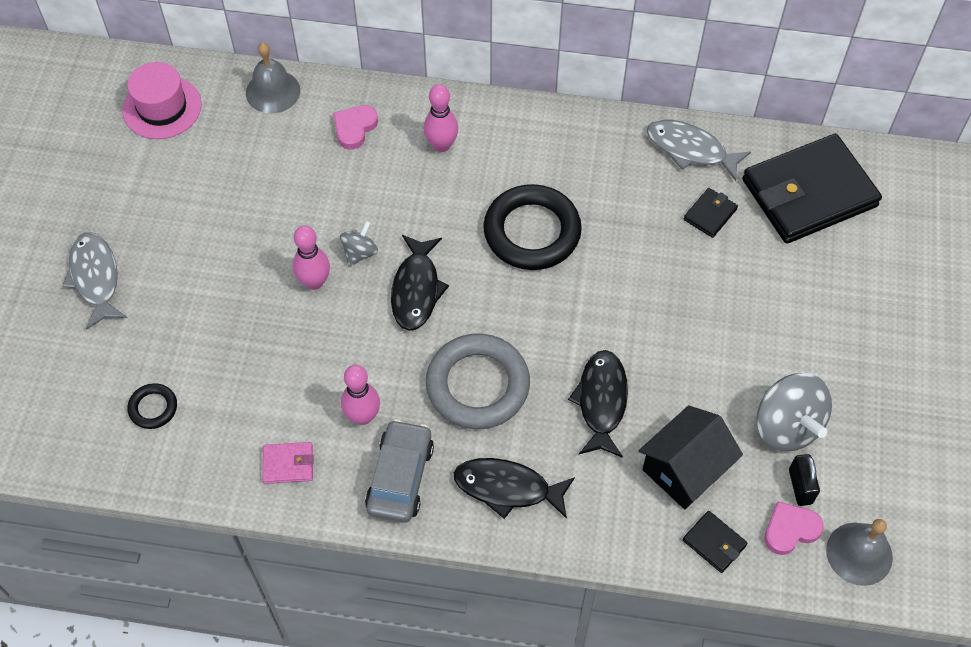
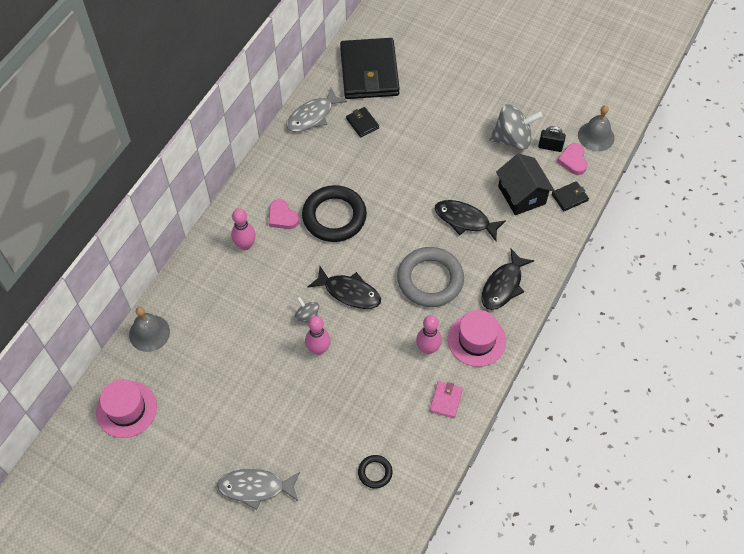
camera: 70 degrees left, 0 degrees up
(354, 128) = (206, 291): pink heart -> pink heart (282, 217)
(400, 477) = (476, 340): grey car -> pink hat

